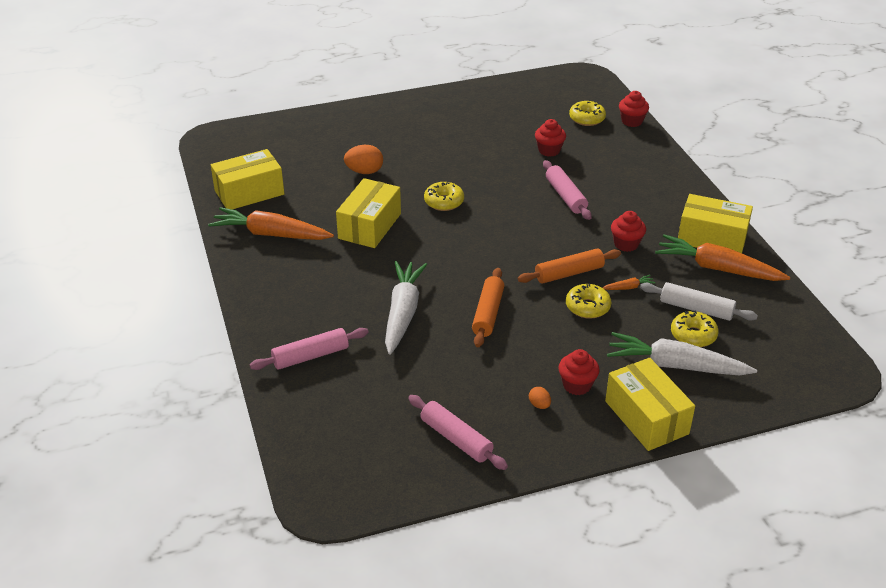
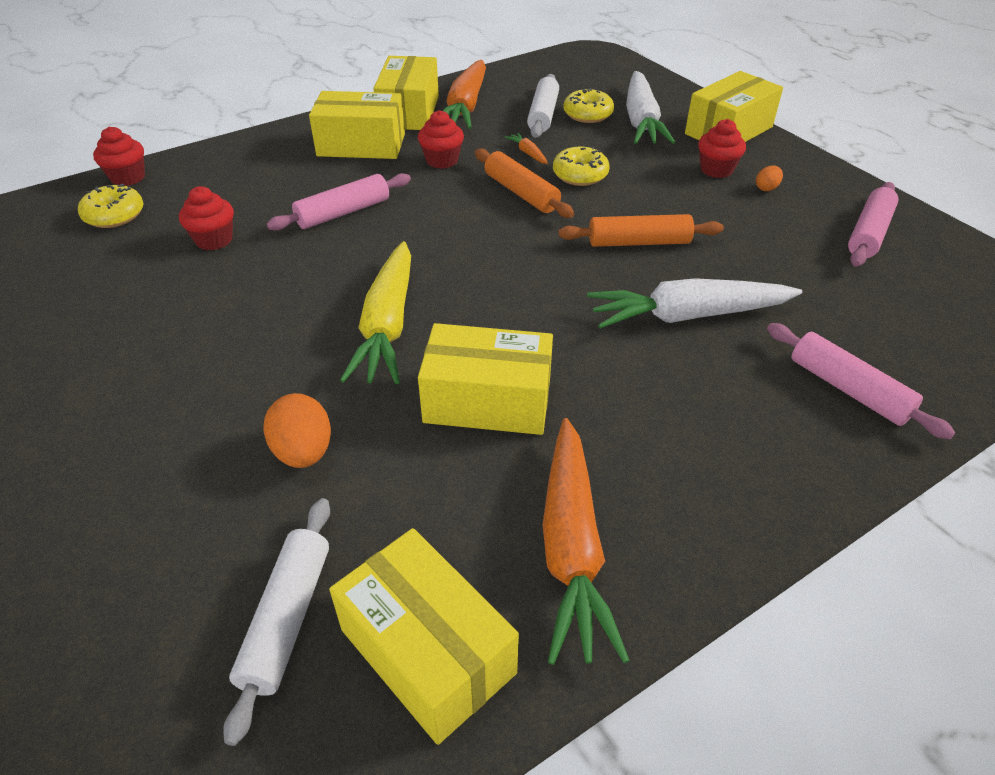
camera: 105 degrees left, 5 degrees up
(282, 164) = (287, 619): none -> white rolling pin
(444, 202) = (387, 325): yellow donut -> yellow carrot
(658, 211) = (361, 145): none -> yellow box

